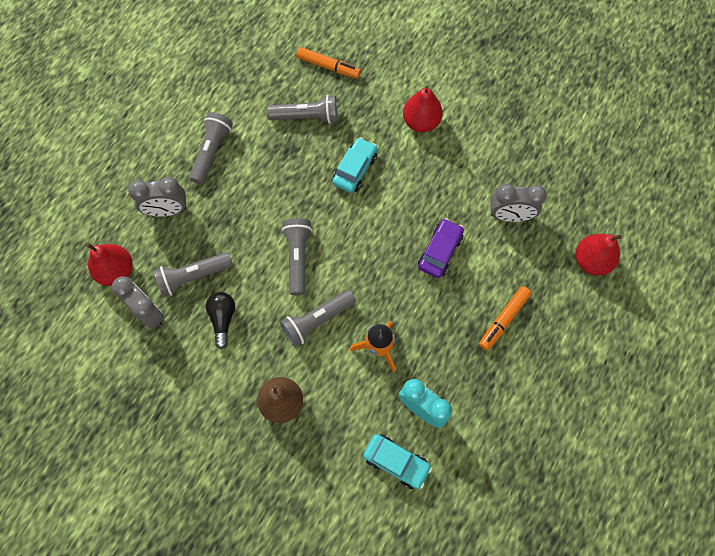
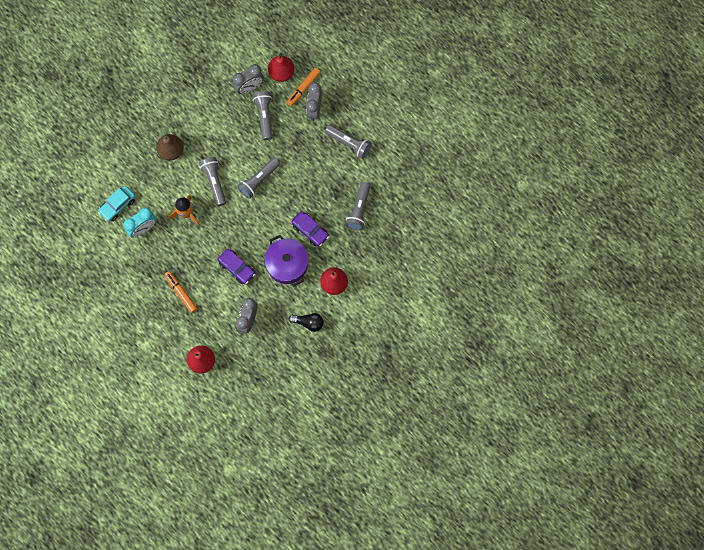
camera: 105 degrees right, 5 degrees up
(223, 319) = (232, 128): black light bulb -> black light bulb (308, 322)
(298, 257) = (258, 180): grey flashlight -> grey flashlight turned 120 degrees clockwise
(328, 67) = (395, 233): orange marker -> orange marker (303, 88)
(355, 169) = (310, 230): turquoise car -> purple car
(413, 186) = (287, 264): none -> purple pot

